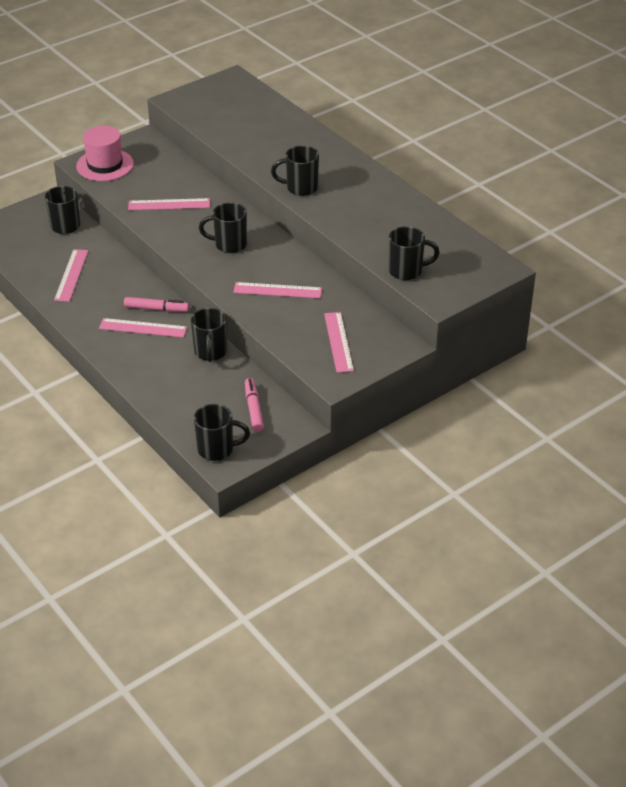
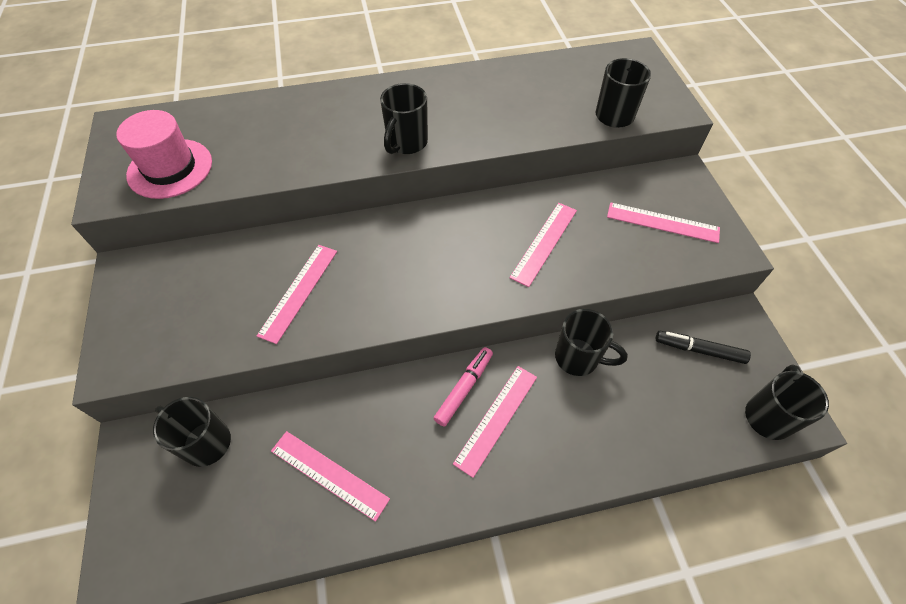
camera: 65 degrees left, 15 degrees up
(105, 165) = (145, 337): pink hat -> pink hat (170, 168)
(229, 245) = (428, 258): black mug -> none
(254, 409) = (699, 350): pink marker -> black marker

